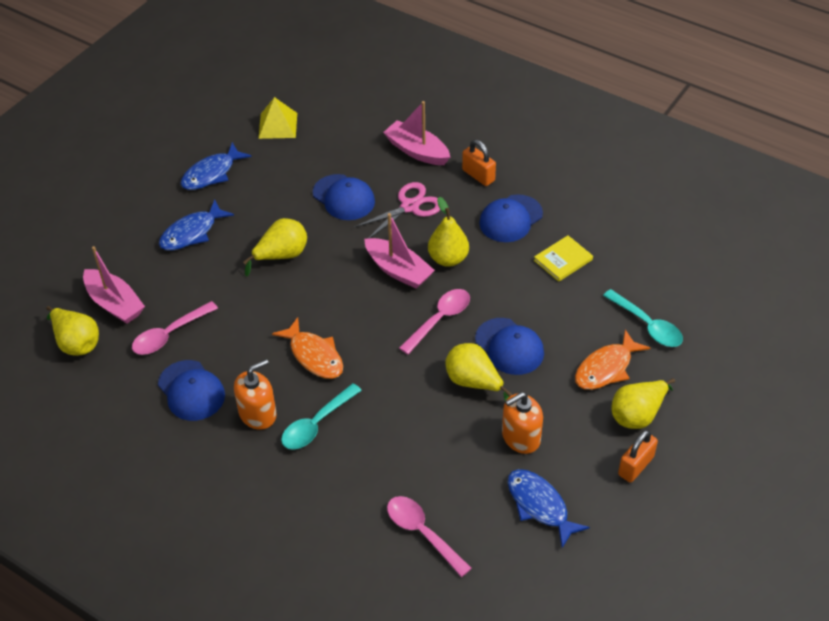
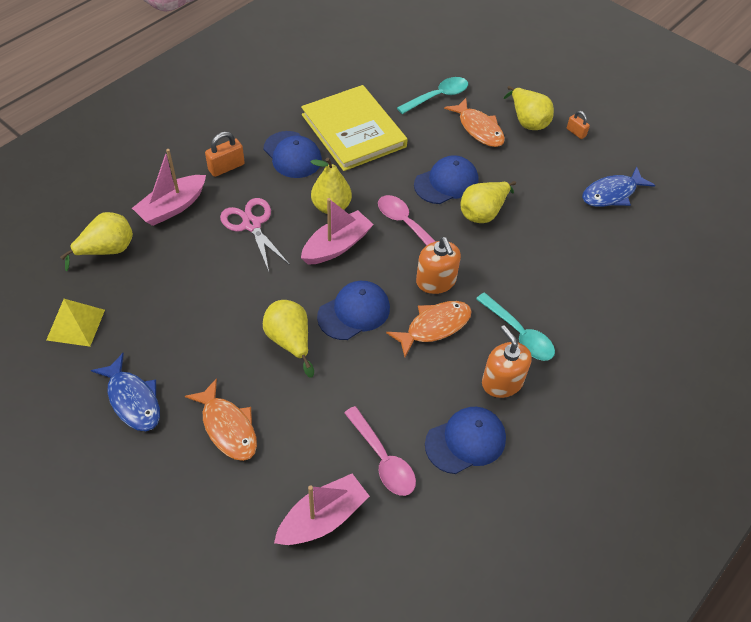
camera: 85 degrees left, 5 degrees up
(76, 343) = (377, 564): yellow pear -> yellow pear (107, 250)
(192, 233) = (228, 427): blue fish -> orange fish
(344, 197) = (219, 276): blue cap -> blue cap (354, 312)
(422, 533) = (638, 271): pink spoon -> none
(520, 437) = (544, 193): orange soap dispenser -> orange soap dispenser (436, 281)
(563, 260) = (353, 131): yellow book -> yellow book, size x2.13
(636, 466) = (576, 132): orange padlock -> orange padlock, size x0.62

